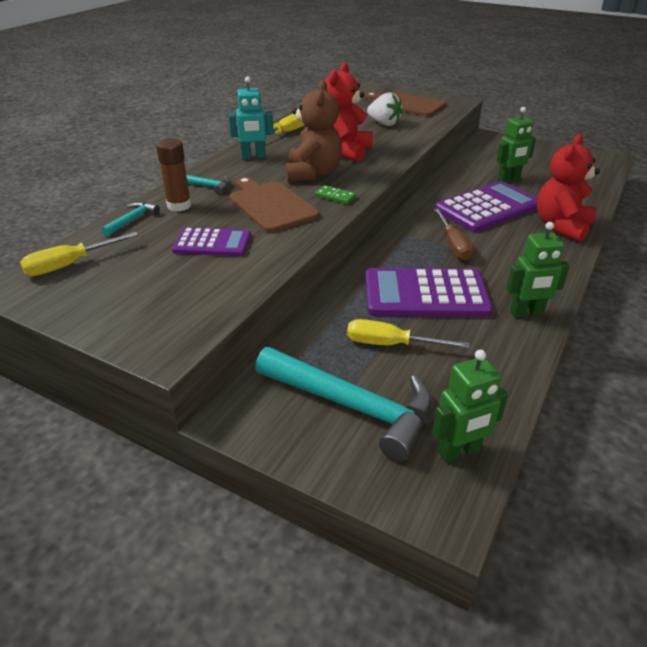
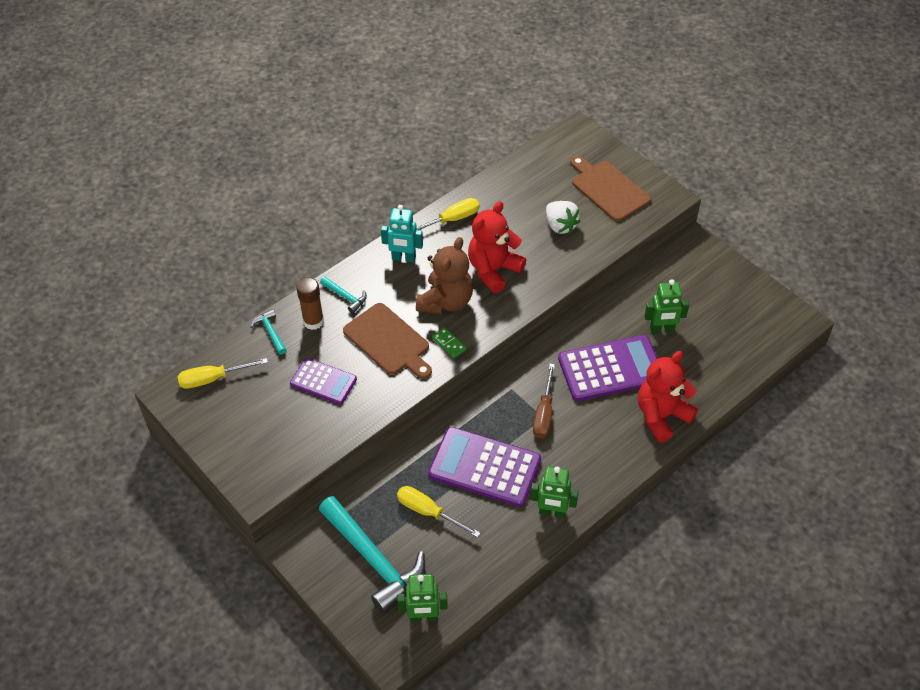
camera: 20 degrees right, 15 degrees up
(132, 220) = (271, 332): turquoise hammer -> turquoise hammer turned 75 degrees counterclockwise
(270, 205) = (388, 341): brown cutting board -> brown cutting board turned 150 degrees clockwise

